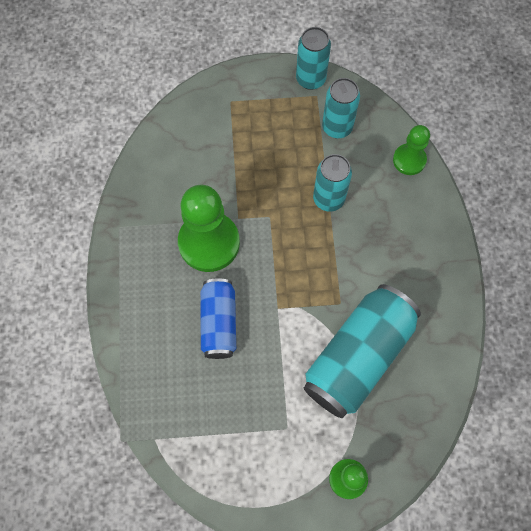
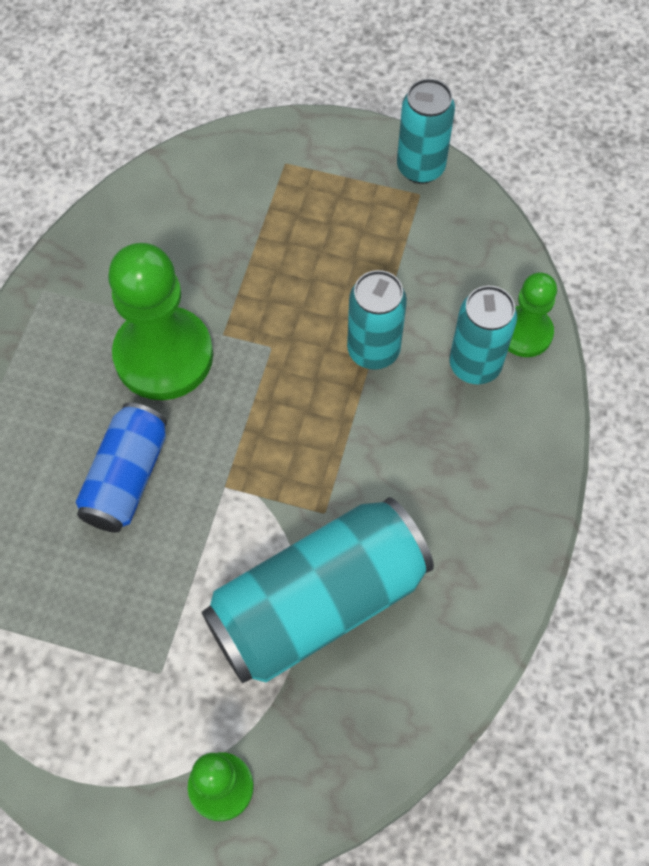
camera: 20 degrees right, 5 degrees down
(337, 127) = (431, 249): turquoise can -> turquoise can (475, 365)

